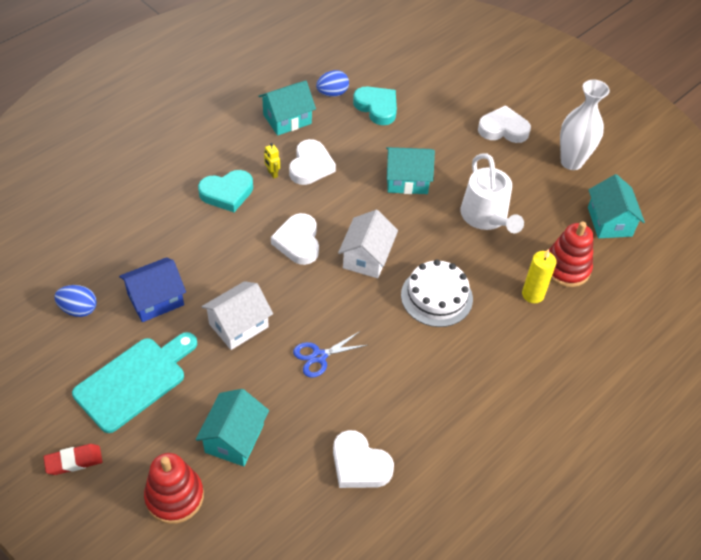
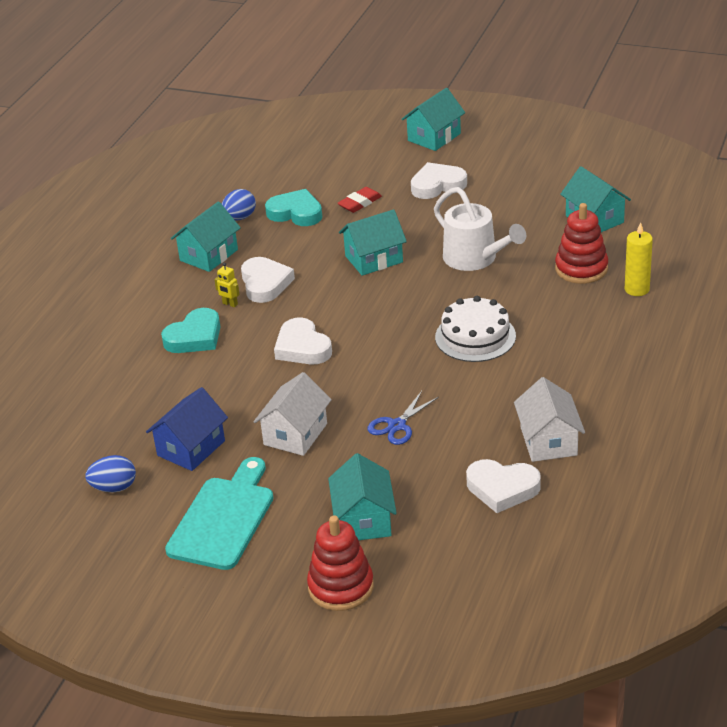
camera: 20 degrees left, 15 degrees down
(74, 461) = (213, 604): red eraser -> red eraser (360, 203)
(367, 257) = (382, 333): white house -> white house (548, 441)
(531, 80) = (434, 137): none -> turquoise house
(533, 294) = (565, 300): yellow candle -> yellow candle (637, 289)
(571, 162) = (523, 187): white vase -> none

